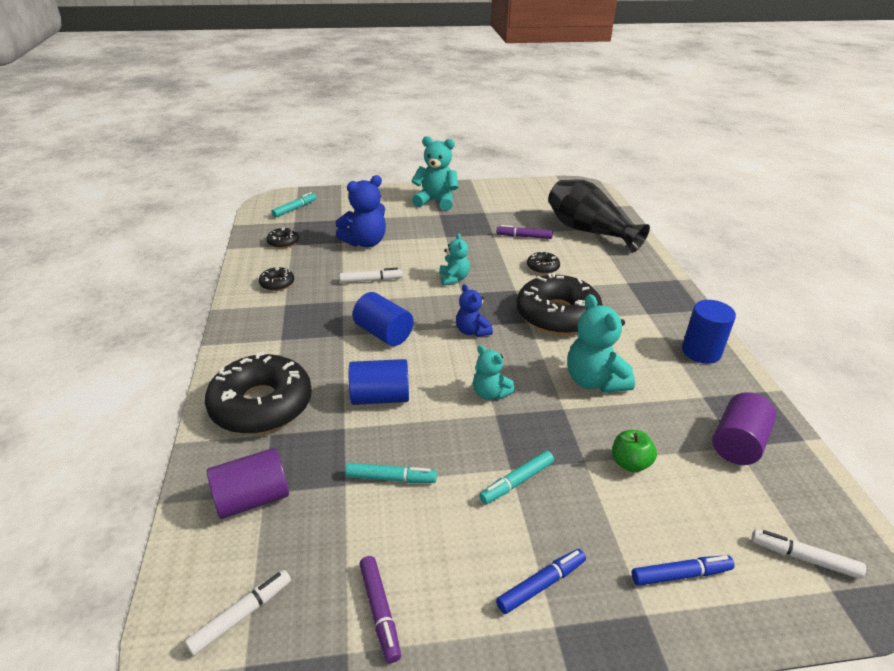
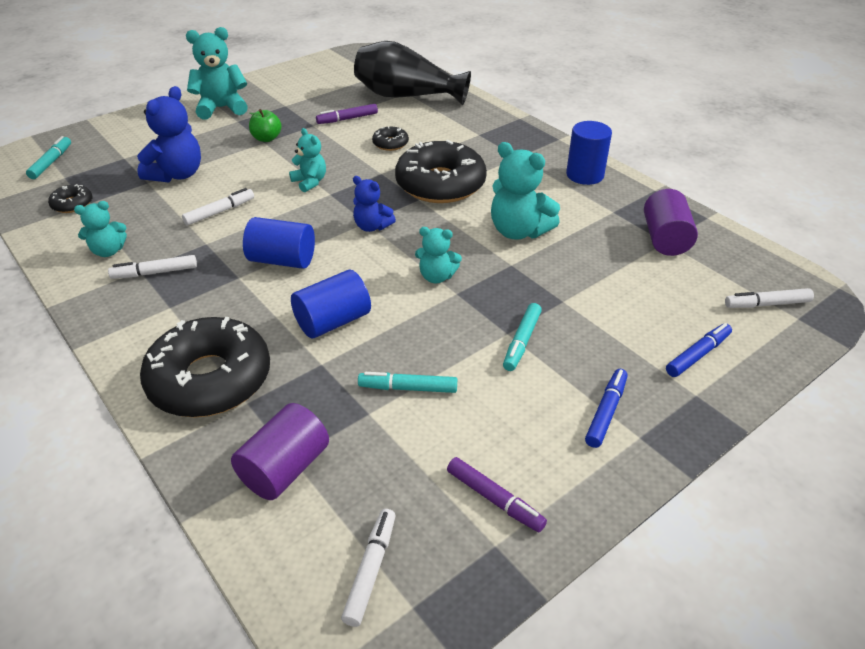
camera: 30 degrees left, 5 degrees up
(277, 283) = (108, 251): black donut -> turquoise teddy bear
(292, 310) = (155, 273): none -> white marker
(391, 478) = (408, 388): turquoise marker -> turquoise marker turned 150 degrees counterclockwise
(630, 463) = (599, 287): green apple -> green apple (266, 138)

